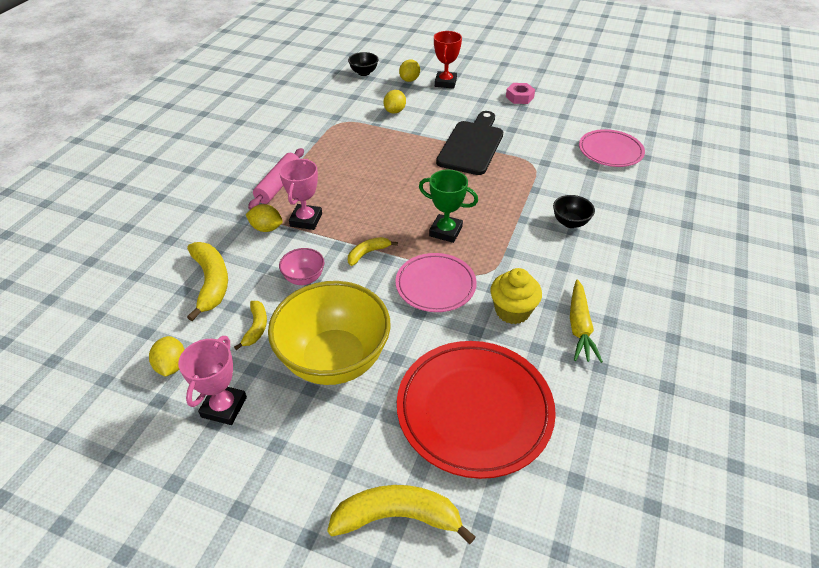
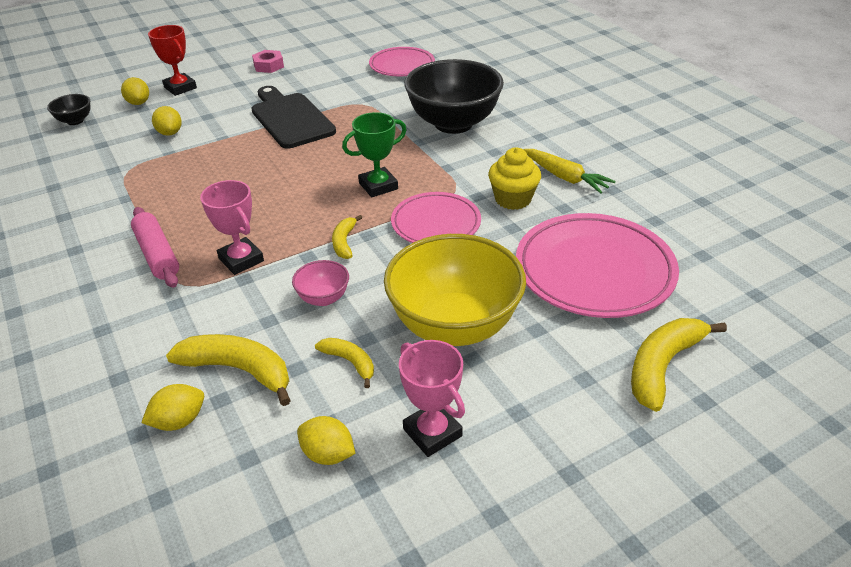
camera: 50 degrees left, 5 degrees down
(266, 228) = (212, 293): yellow lemon -> yellow lemon (179, 421)
(474, 410) = (594, 271): red plate -> pink plate
(570, 222) = (453, 124): black bowl -> black bowl, size x2.30

